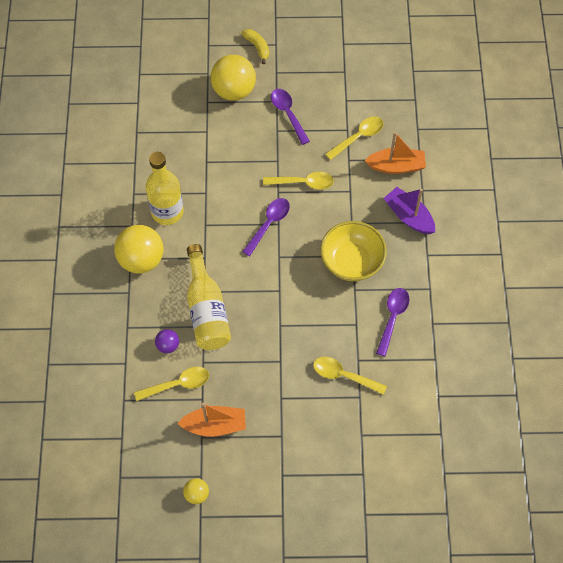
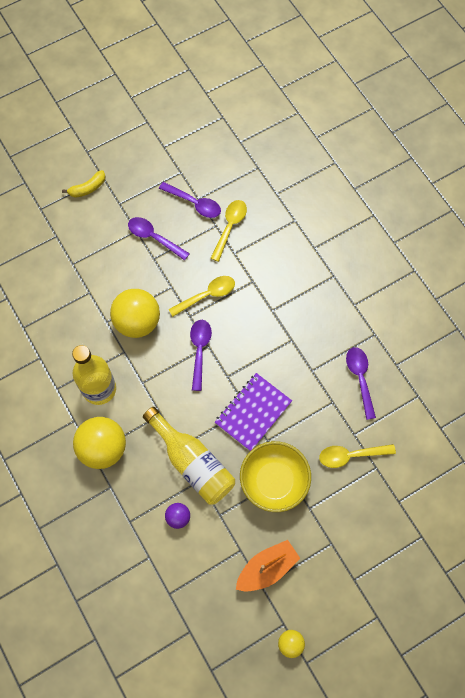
camera: 30 degrees left, 5 degrees up
(177, 384) = (209, 549): yellow spoon -> none
(234, 90) = (90, 240): yellow ball -> yellow ball (137, 322)
(257, 47) = (87, 188): yellow banana -> yellow banana turned 120 degrees clockwise
(282, 297) = (253, 412): none -> purple notebook
(340, 103) = (194, 203): none -> purple spoon
(352, 261) = (294, 346): yellow bowl -> yellow bowl (274, 481)
(396, 166) = (279, 237): orange boat -> none
(409, 216) = (317, 278): purple boat -> none

